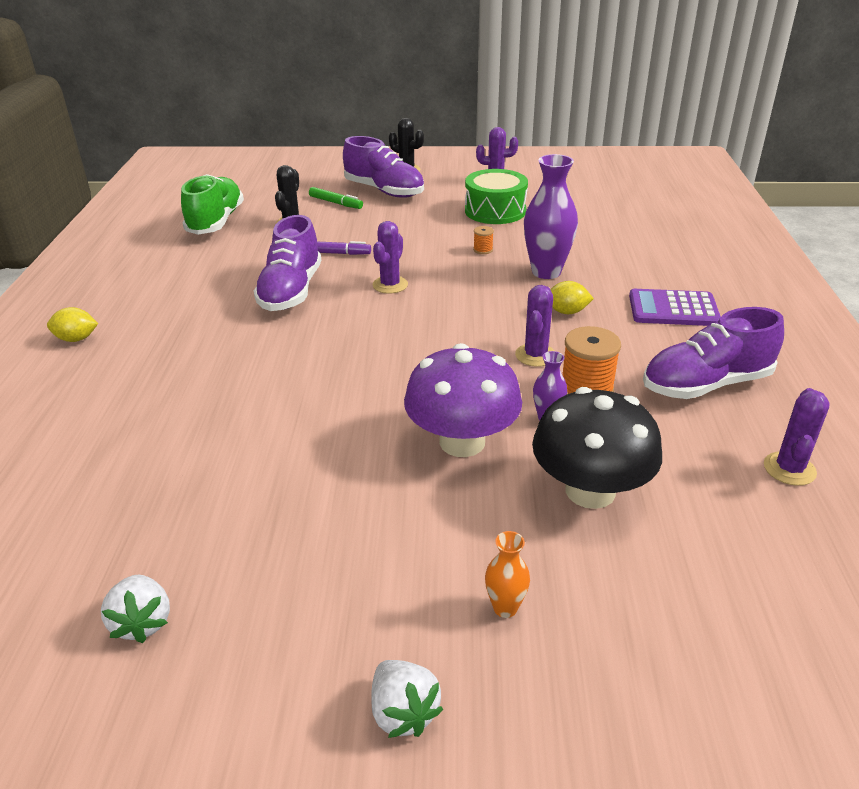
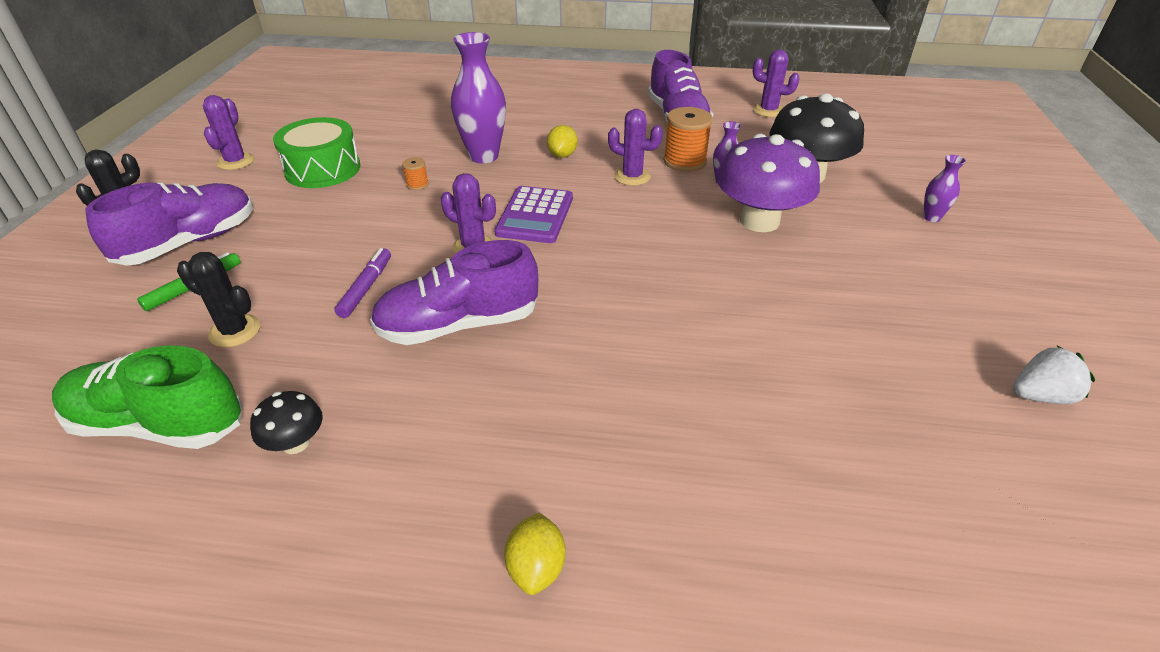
camera: 85 degrees left, 5 degrees up
(192, 258) = (296, 443): none -> black mushroom
(291, 291) = (459, 325): purple shoe -> purple shoe turned 150 degrees clockwise
(403, 712) = (1037, 261): white strawberry -> none
(505, 608) = (931, 217): orange vase -> purple vase
(673, 309) = (570, 113): purple calculator -> purple calculator (535, 215)

